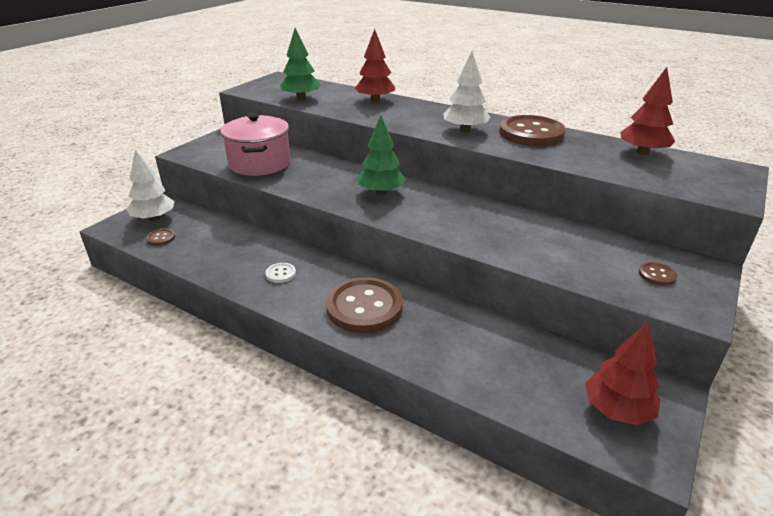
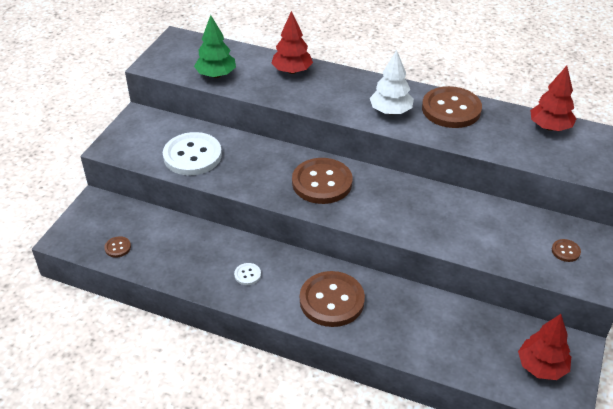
camera: 10 degrees left, 10 degrees up
(154, 218) = (98, 224): white tree -> none
(259, 163) = (192, 156): pink pot -> white button
(381, 192) = (322, 183): green tree -> brown button

